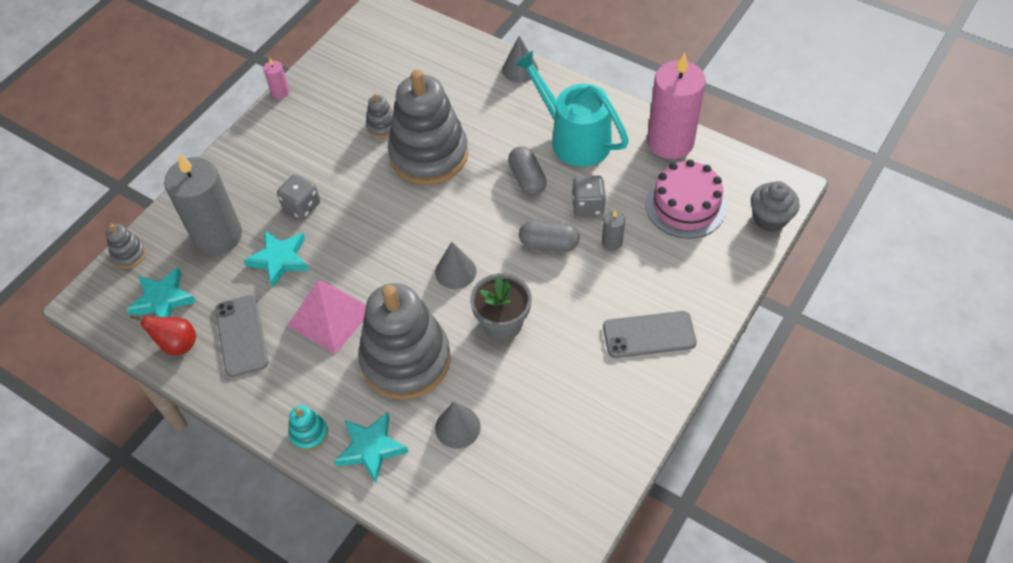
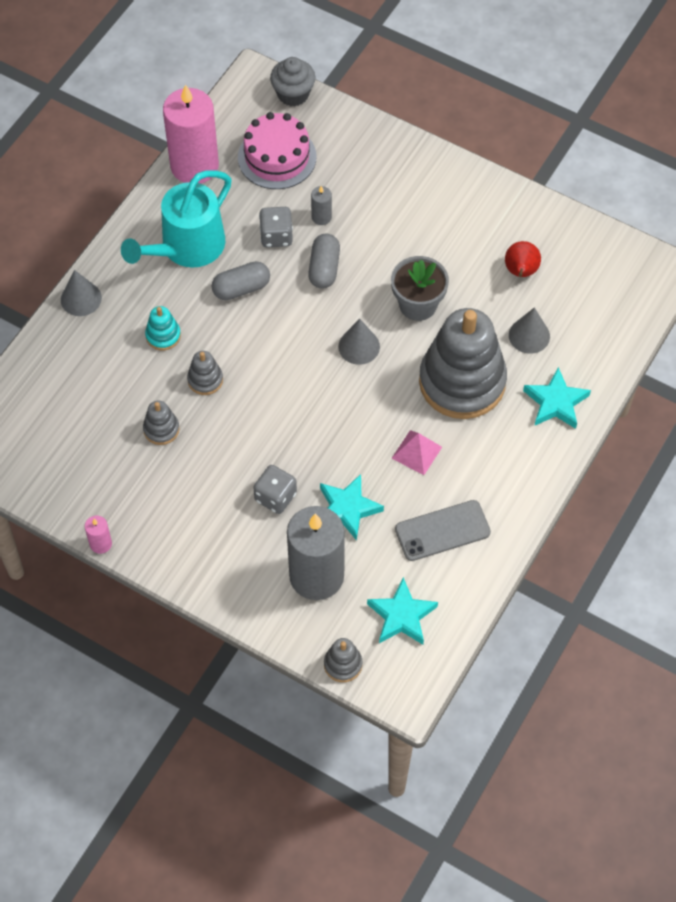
camera: 95 degrees left, 5 degrees up
(178, 344) = (456, 590): red pear -> red pear (520, 272)
(309, 434) = (546, 455): turquoise stacking toy -> turquoise stacking toy (163, 336)
(330, 317) = (416, 452): pink pyramid -> pink pyramid, size x0.60
(429, 155) = (205, 380): grey stacking toy -> grey stacking toy, size x0.41
(649, 335) = (425, 191): grey phone -> none

